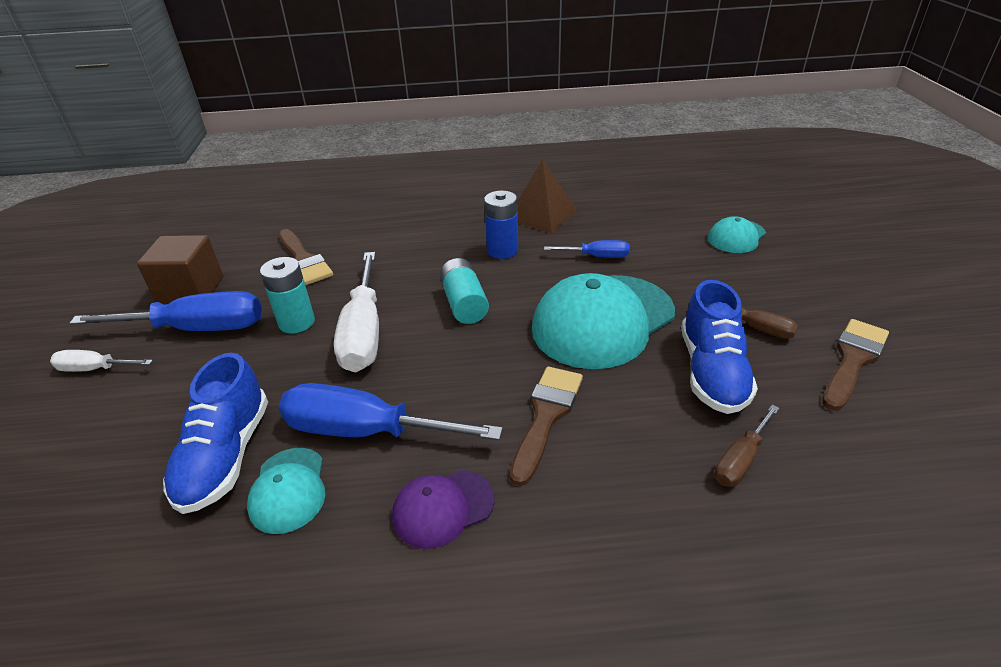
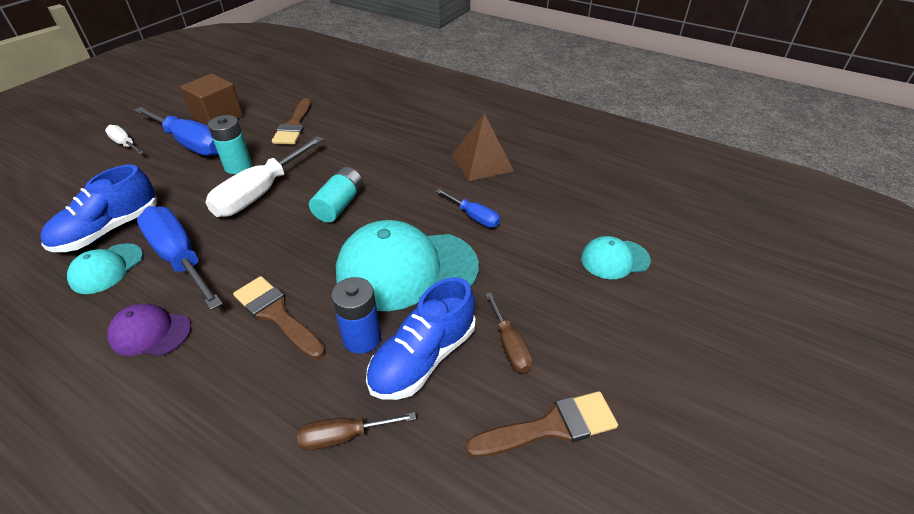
camera: 35 degrees right, 5 degrees up
(502, 250) = (416, 178): blue battery -> blue battery (362, 338)
(546, 416) = (276, 314): brown brush -> brown brush turned 105 degrees counterclockwise

